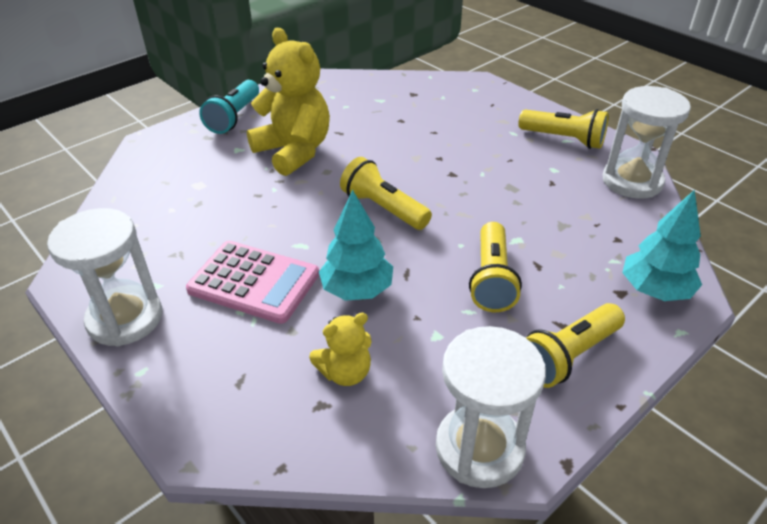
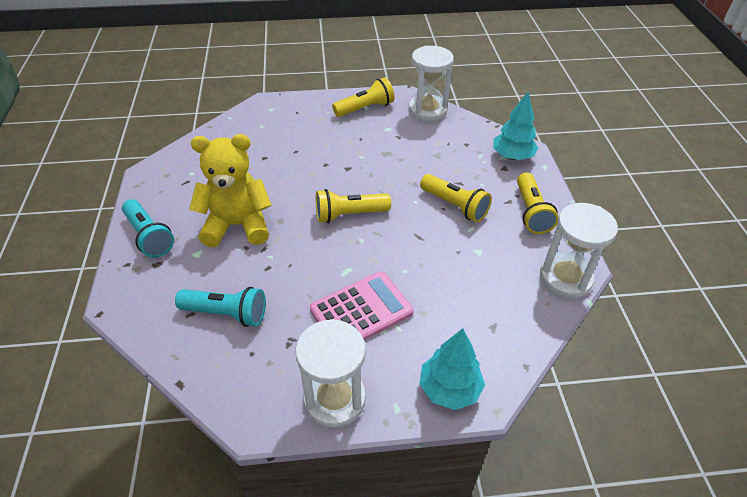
camera: 55 degrees left, 5 degrees up
(181, 200) = (226, 313): none -> turquoise flashlight
(345, 372) = (476, 304): yellow teddy bear -> none
(357, 290) = (413, 265): turquoise tree -> turquoise tree (449, 389)

